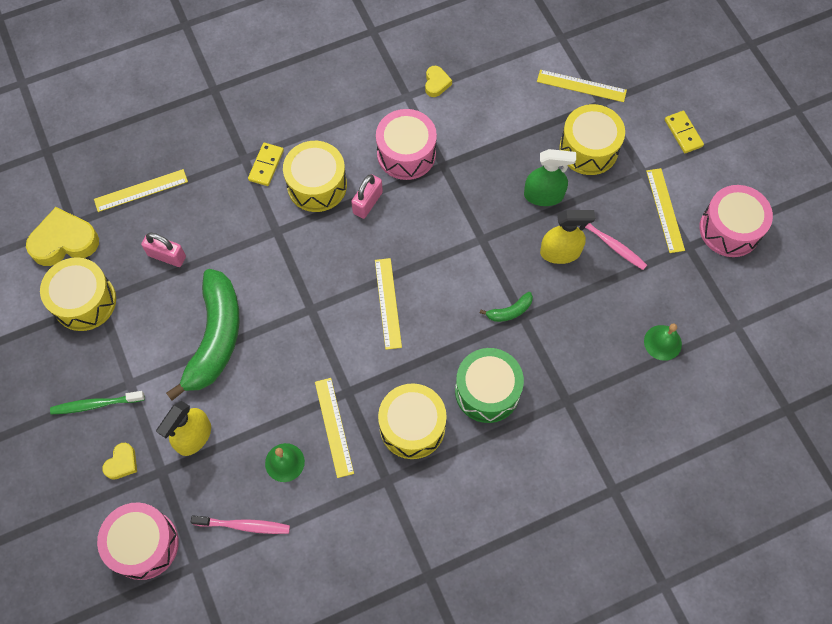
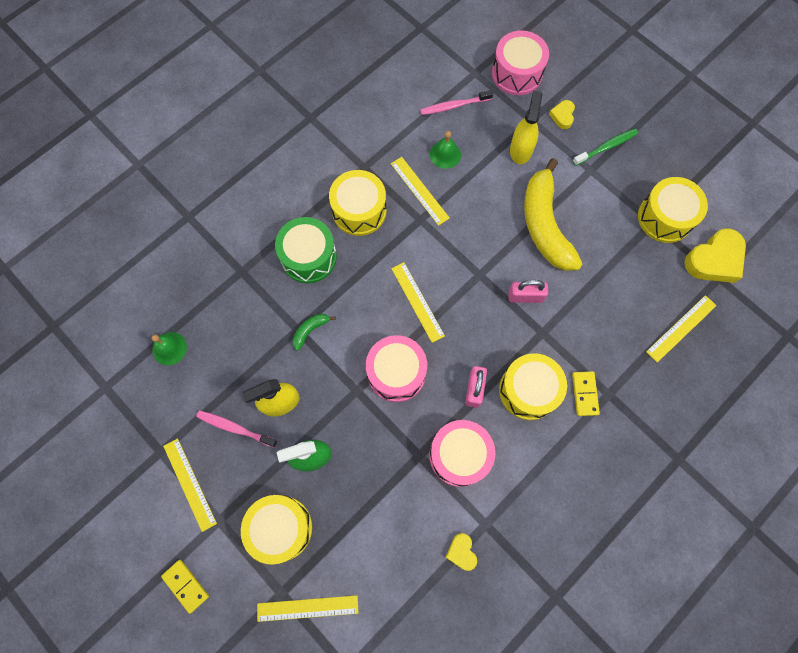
camera: 160 degrees right, 5 degrees up
(167, 256) = (622, 277): pink padlock -> pink padlock (525, 296)
(215, 338) = (545, 225): green banana -> yellow banana
(729, 229) = (122, 485): pink drum -> pink drum (396, 373)

